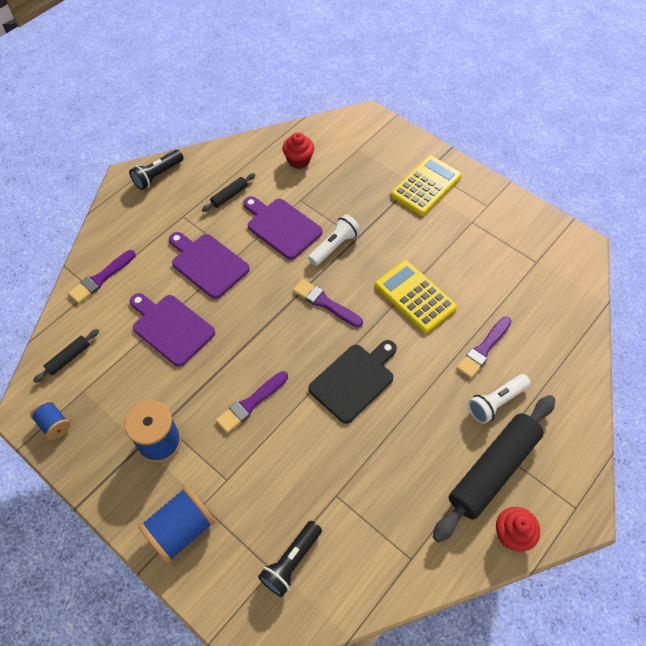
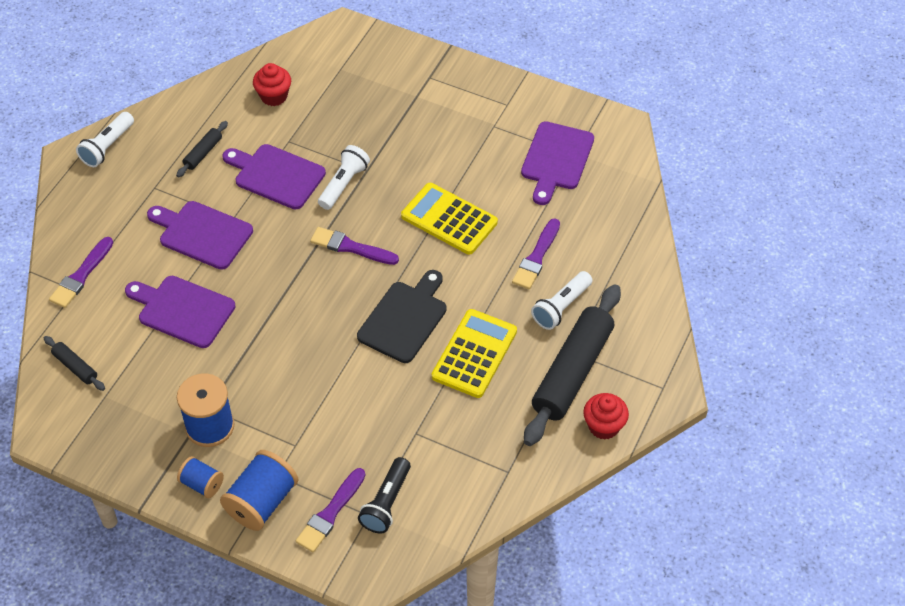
camera: 15 degrees left, 5 degrees down
(54, 424) = (85, 436): blue spool -> blue spool (202, 484)
(69, 358) = (75, 367): black rolling pin -> black rolling pin turned 75 degrees counterclockwise
(157, 175) = (107, 147): black flashlight -> white flashlight
(251, 403) = (298, 366): purple brush -> purple brush (330, 513)
(426, 186) = (431, 96): yellow calculator -> yellow calculator (474, 354)
(519, 263) = (556, 159): none -> purple cutting board

